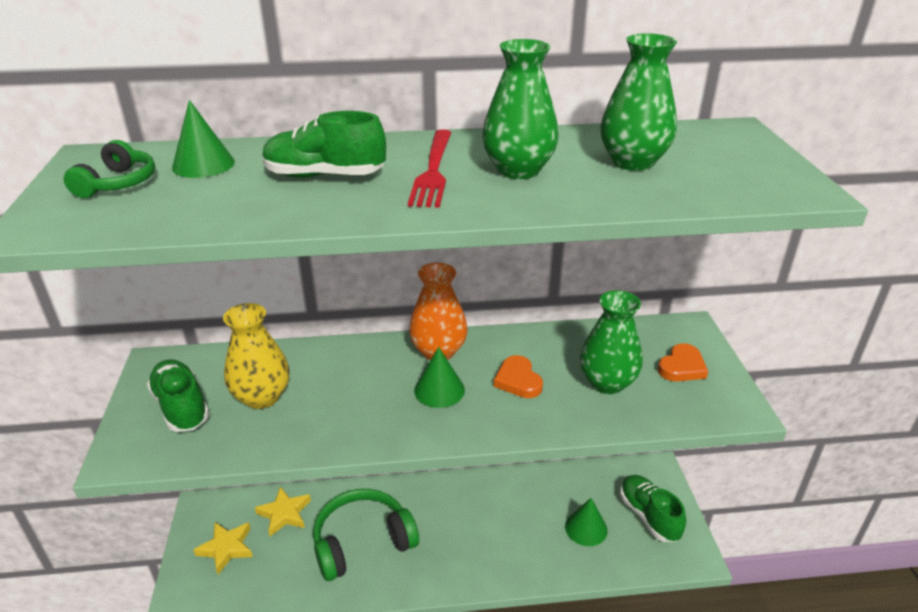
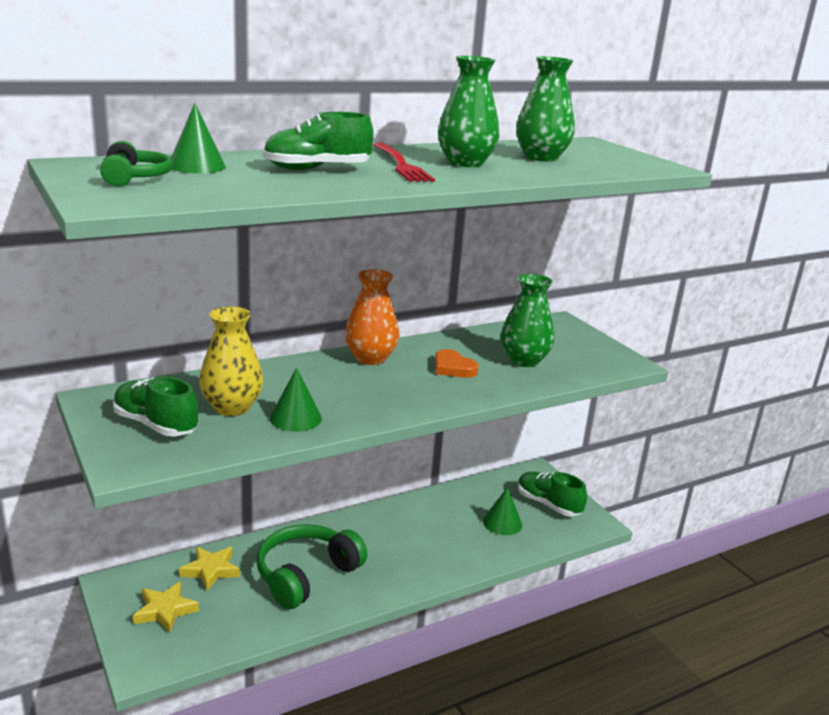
camera: 25 degrees left, 10 degrees down
(439, 390) = (392, 382): green cone -> green cone (295, 418)
(682, 367) = (572, 345): orange heart -> none

